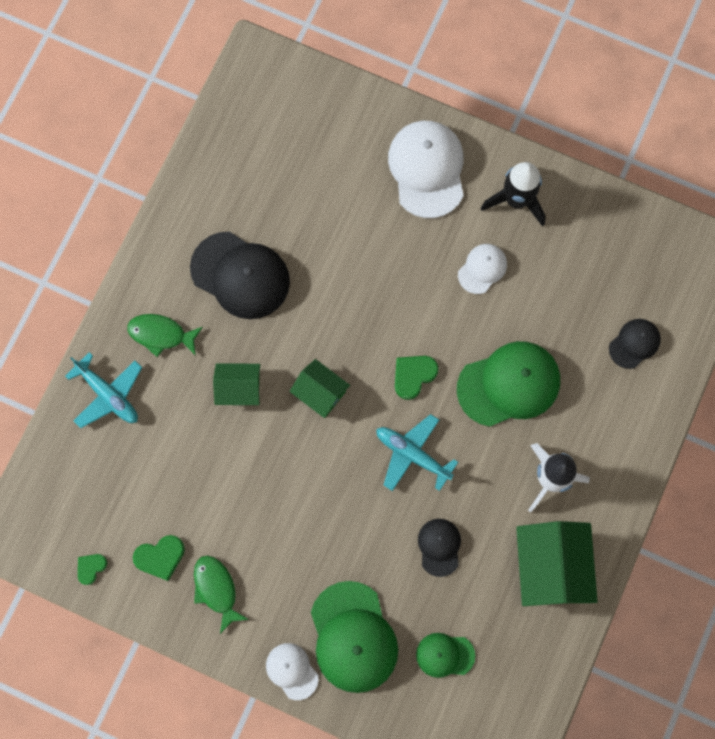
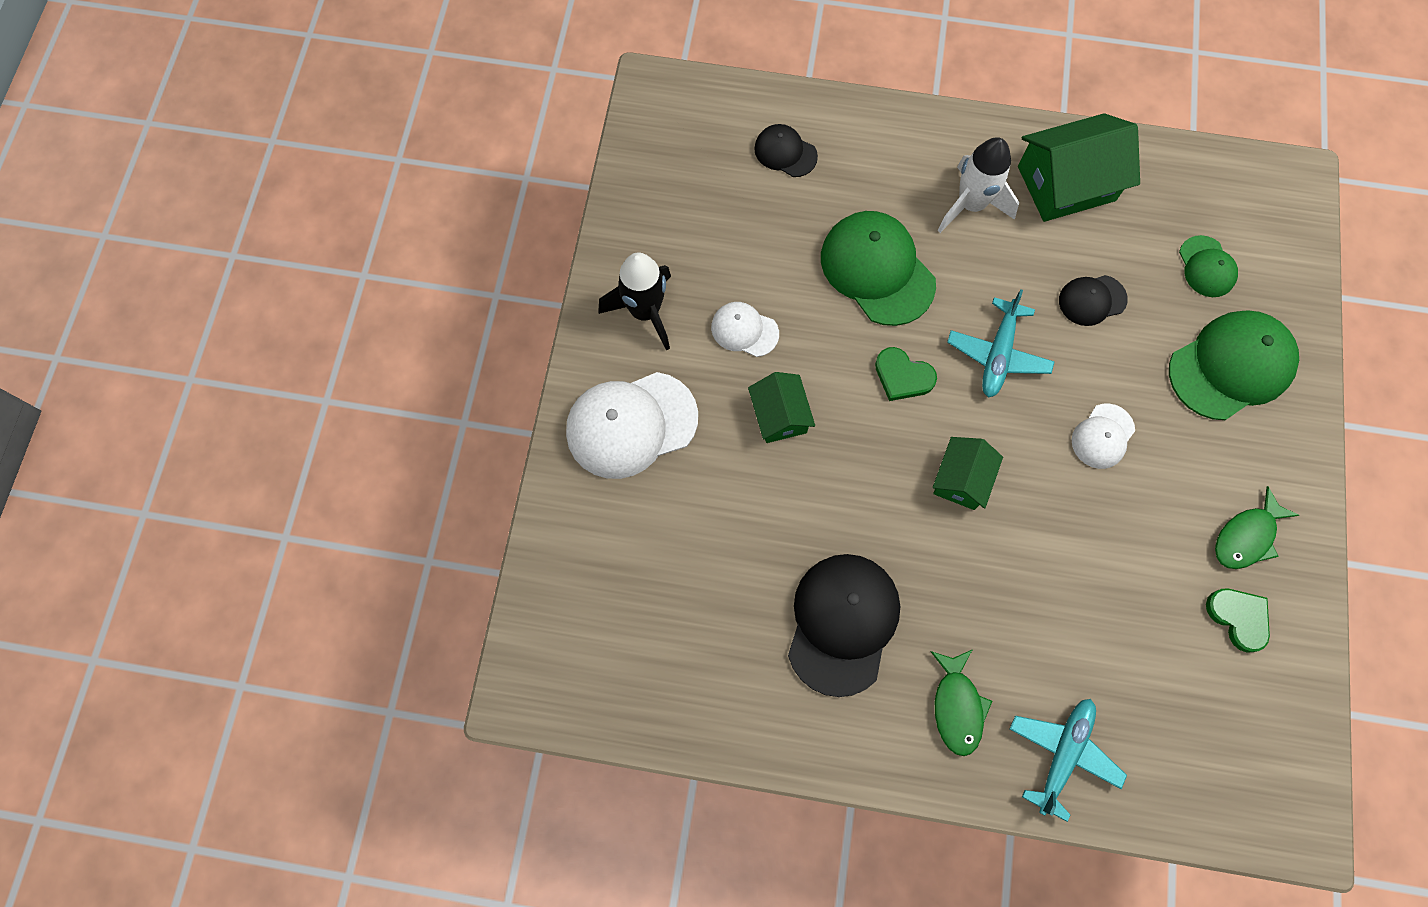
camera: 105 degrees left, 5 degrees down
(91, 568) = (1289, 703): green heart -> none
(239, 388) = (992, 581): green house -> green house (779, 415)
(292, 671) = (1298, 423): white cap -> white cap (1102, 436)

